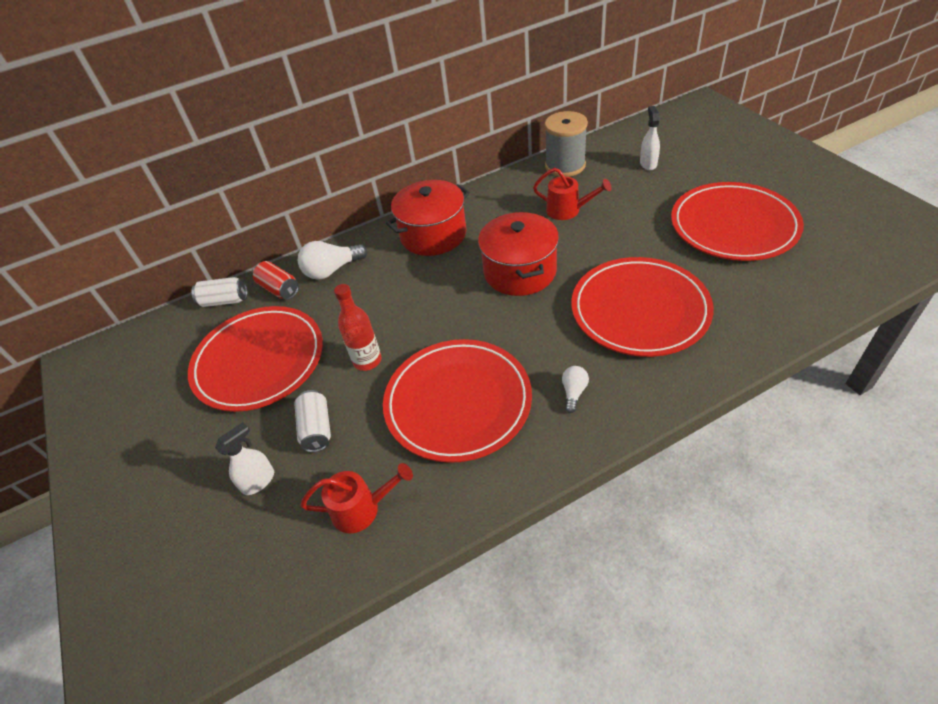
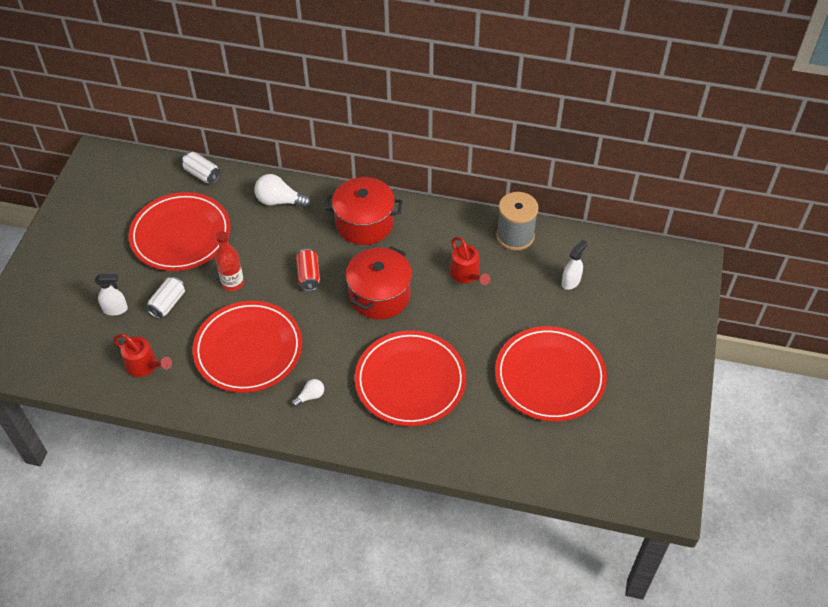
camera: 35 degrees right, 5 degrees up
(279, 289) = (238, 191): red can -> red can (309, 276)

